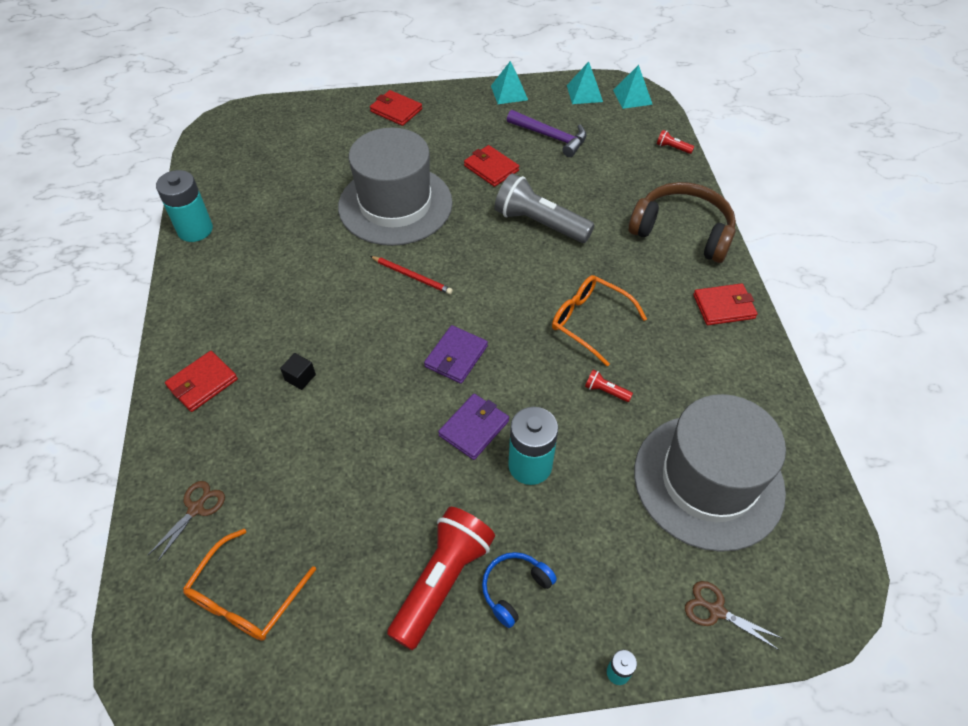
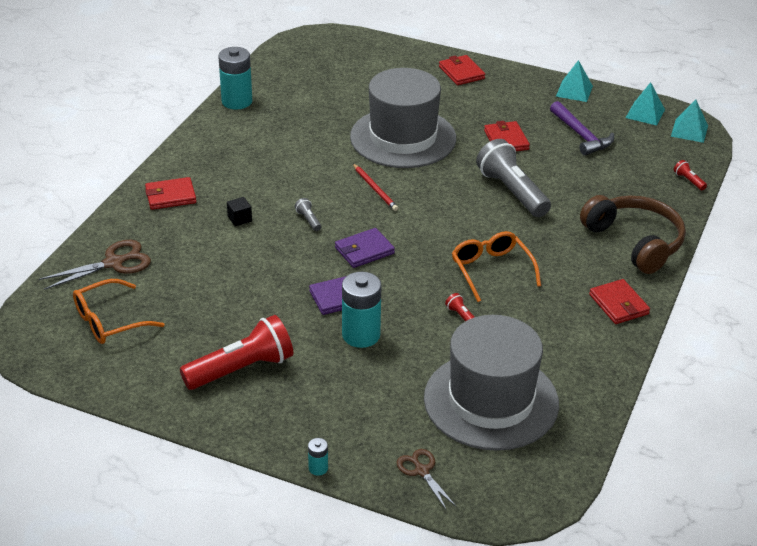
camera: 30 degrees right, 15 degrees down
(196, 509) = (113, 263): brown scissors -> brown scissors, size x1.57
(373, 345) = (308, 220): none -> grey flashlight
(514, 589) = (287, 395): blue headphones -> none
(723, 307) = (618, 304): red wallet -> red wallet turned 45 degrees clockwise

